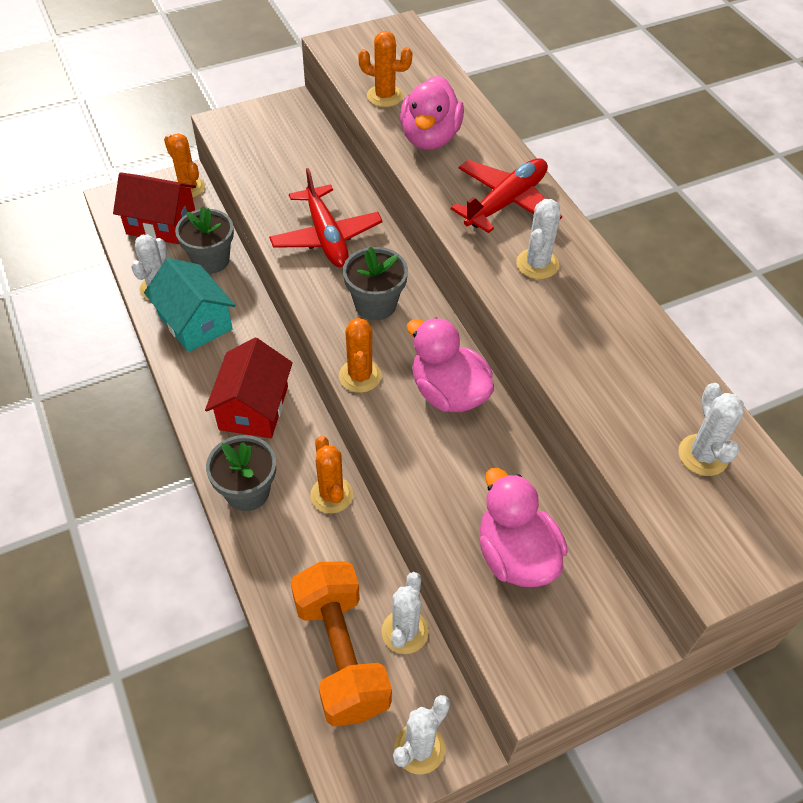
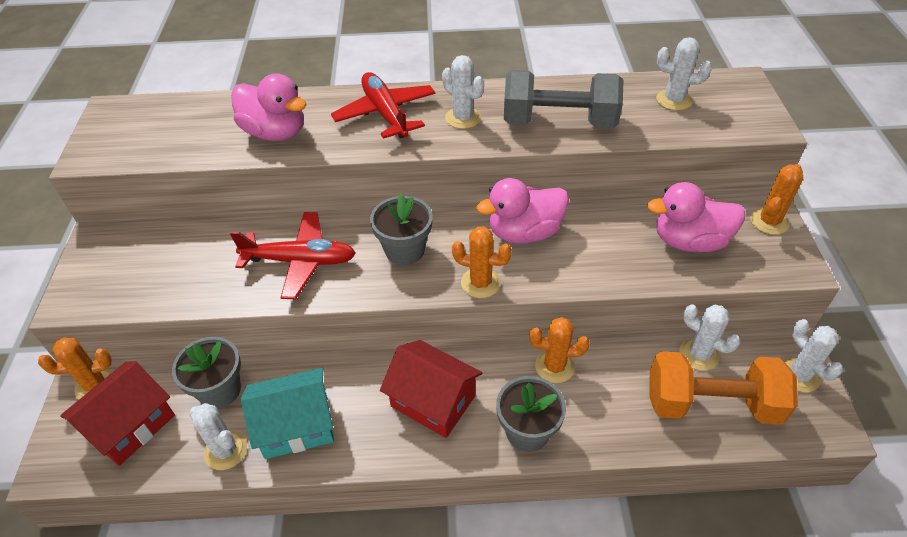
camera: 65 degrees left, 5 degrees down
(385, 96) = (195, 144): orange cactus -> orange cactus (769, 221)
(582, 348) = (559, 122): none -> grey dumbbell

